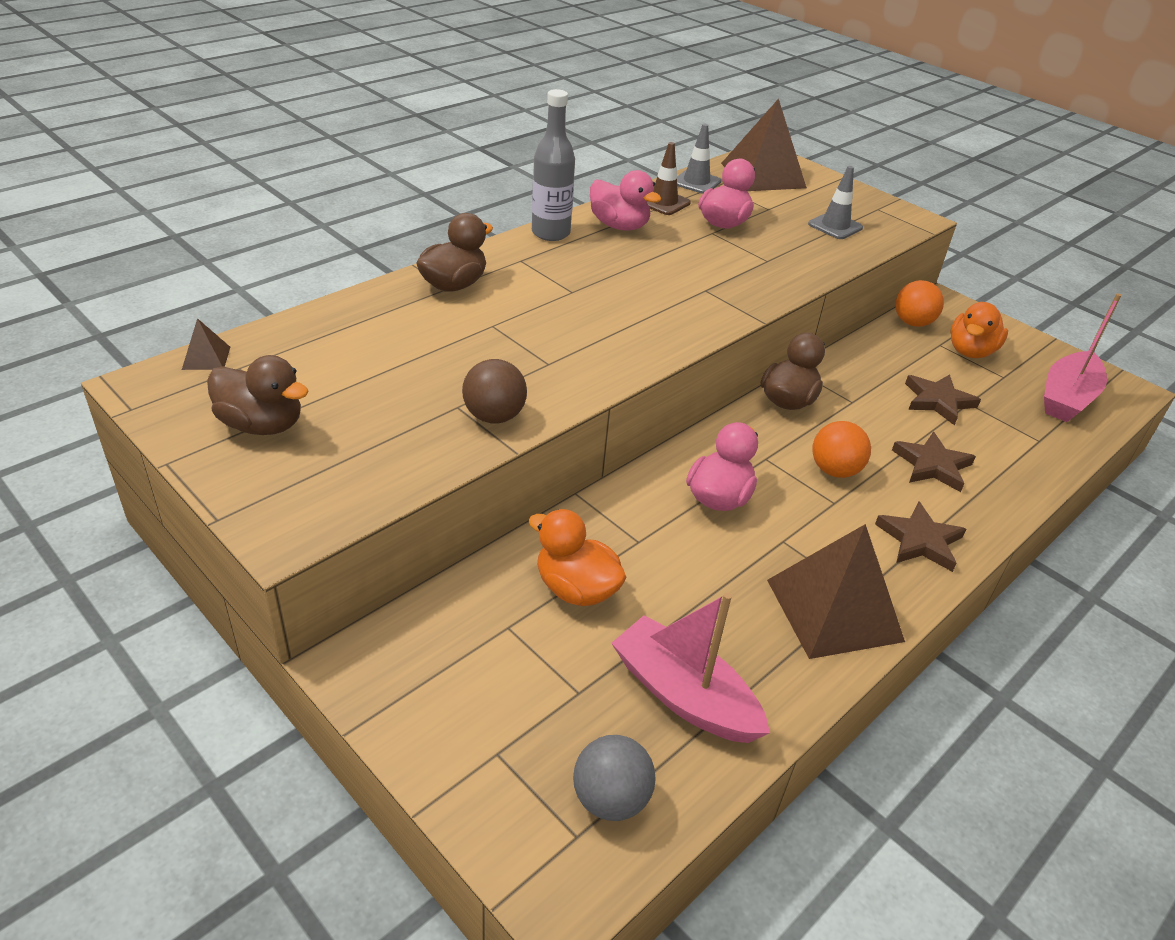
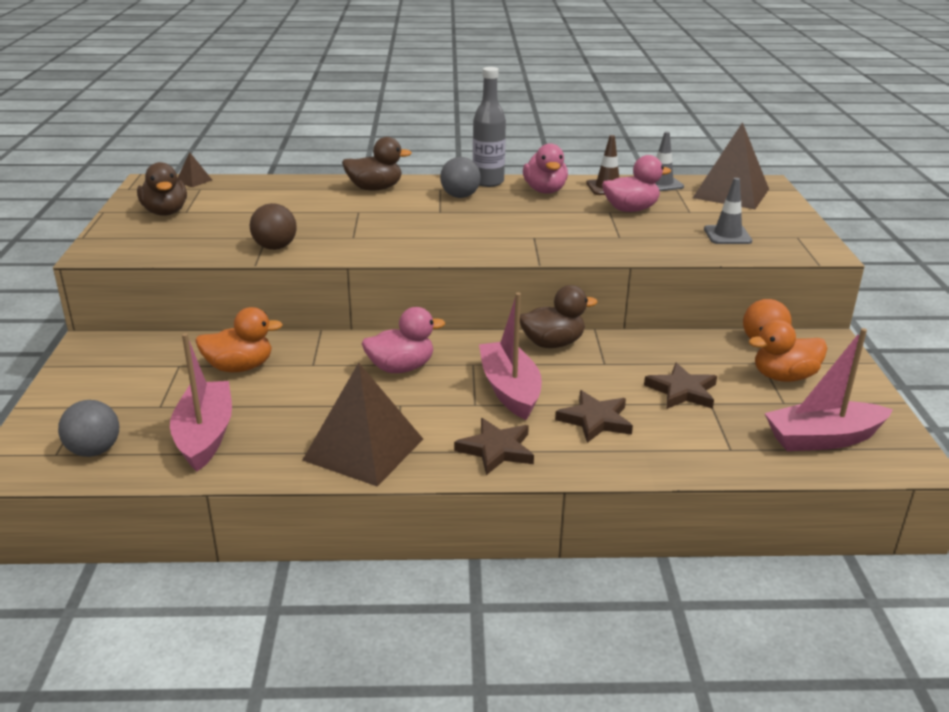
camera: 45 degrees right, 10 degrees down
(556, 263) = (460, 196): none -> grey ball
(576, 589) = (240, 367): orange duck -> orange duck turned 90 degrees clockwise
(834, 470) = (510, 390): orange ball -> pink boat

